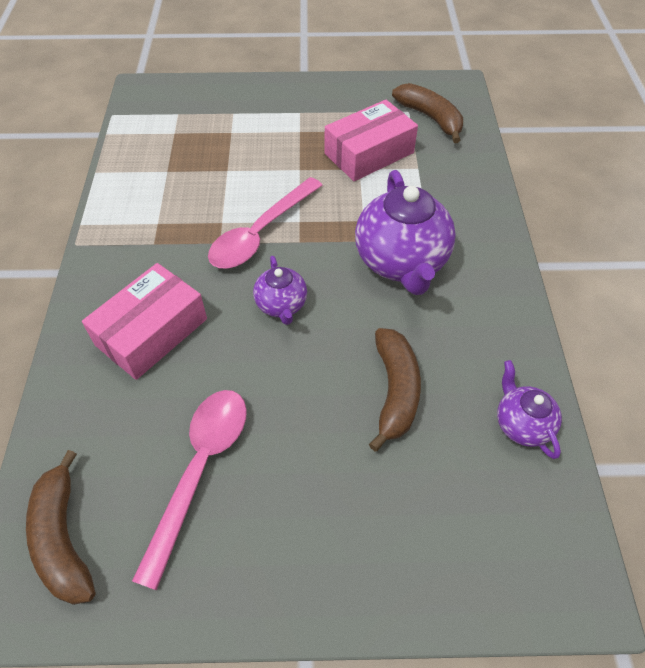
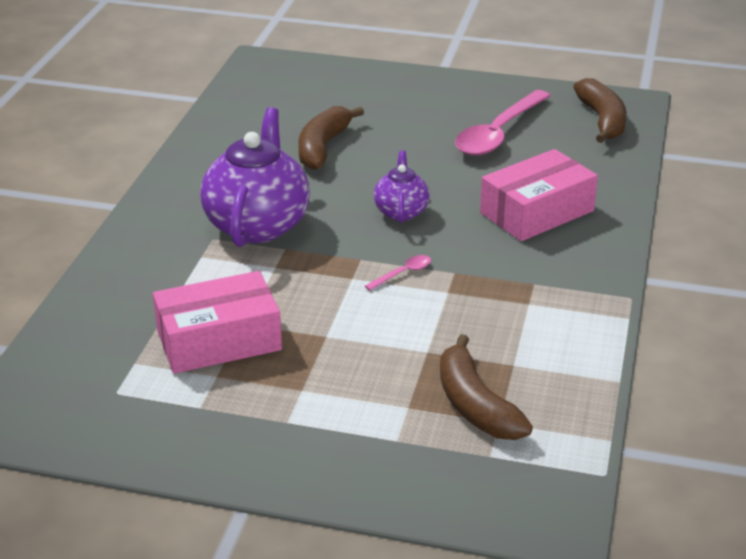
camera: 165 degrees left, 20 degrees down
(260, 233) = (403, 273): pink spoon -> pink spoon, size x0.41
(430, 118) = (92, 375): brown banana -> brown banana (475, 405)
(521, 424) = (234, 119): purple teapot -> none

